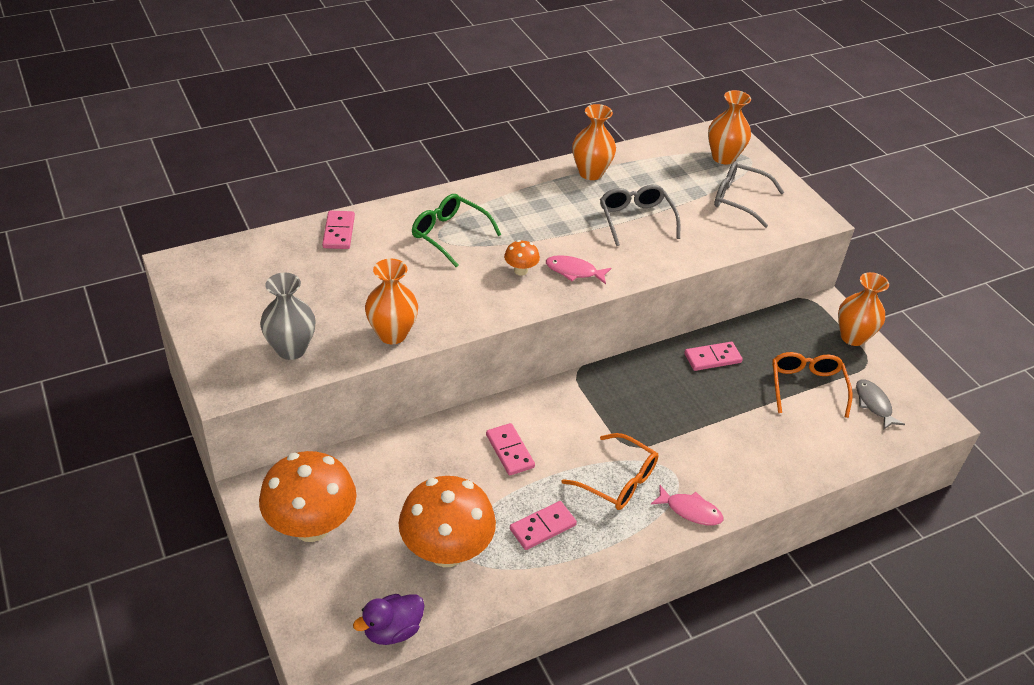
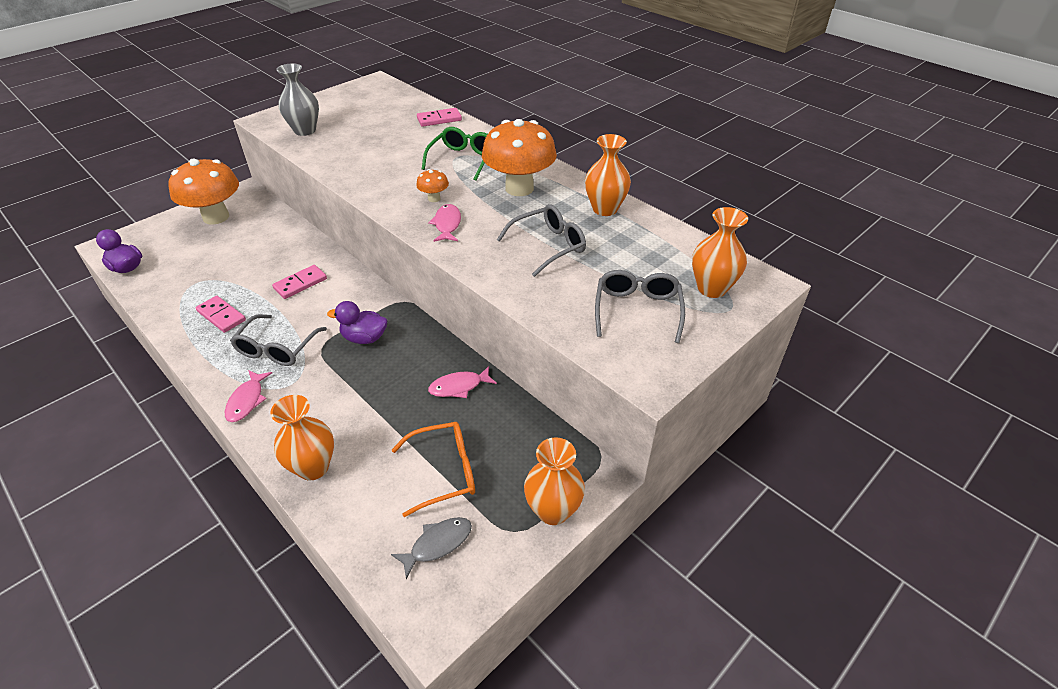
camera: 75 degrees right, 0 degrees up
(392, 334) = (332, 161): orange vase -> orange vase (313, 467)
(446, 551) = (196, 275): orange mushroom -> orange mushroom (519, 188)
(618, 481) = (277, 349): orange glasses -> grey glasses
(625, 410) = (364, 338): none -> purple duck
(712, 358) = (459, 387): pink domino -> pink fish

